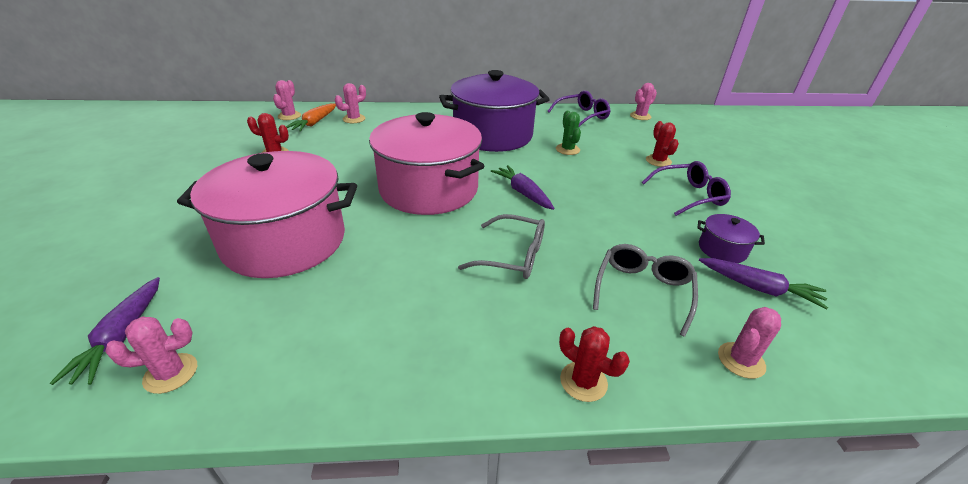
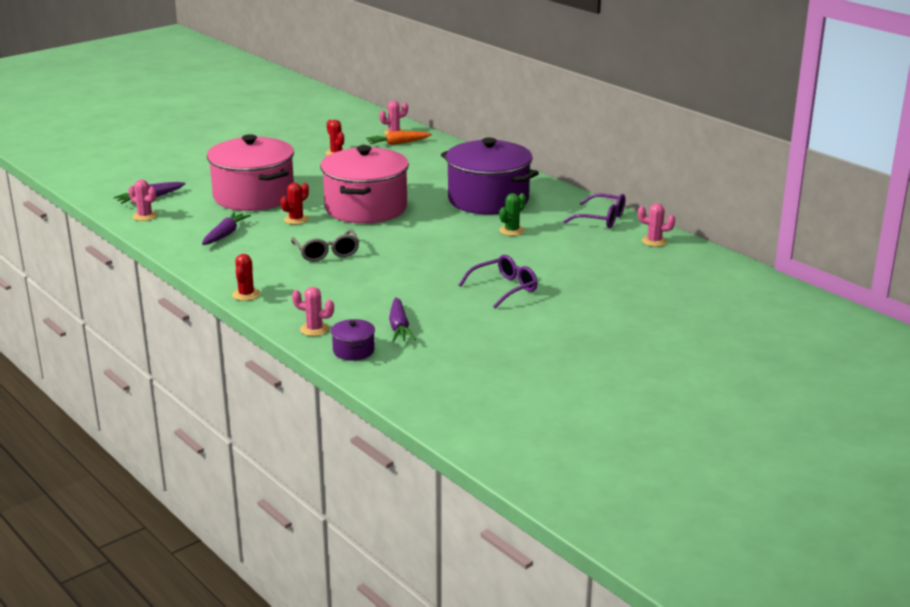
camera: 55 degrees right, 10 degrees down
(354, 119) = (427, 151): pink cactus -> none
(522, 193) = (409, 235): purple carrot -> purple carrot (225, 234)
(643, 290) = (344, 294): grey glasses -> none
(658, 161) = (554, 267): red cactus -> red cactus (296, 219)
(689, 195) = (504, 288): purple glasses -> purple glasses turned 75 degrees counterclockwise
(722, 249) = (434, 310): purple pot -> purple pot (353, 351)

